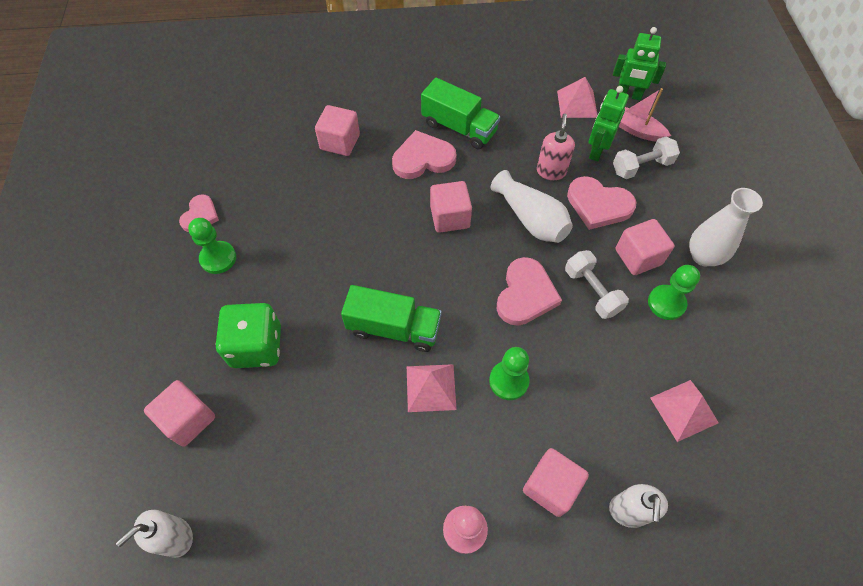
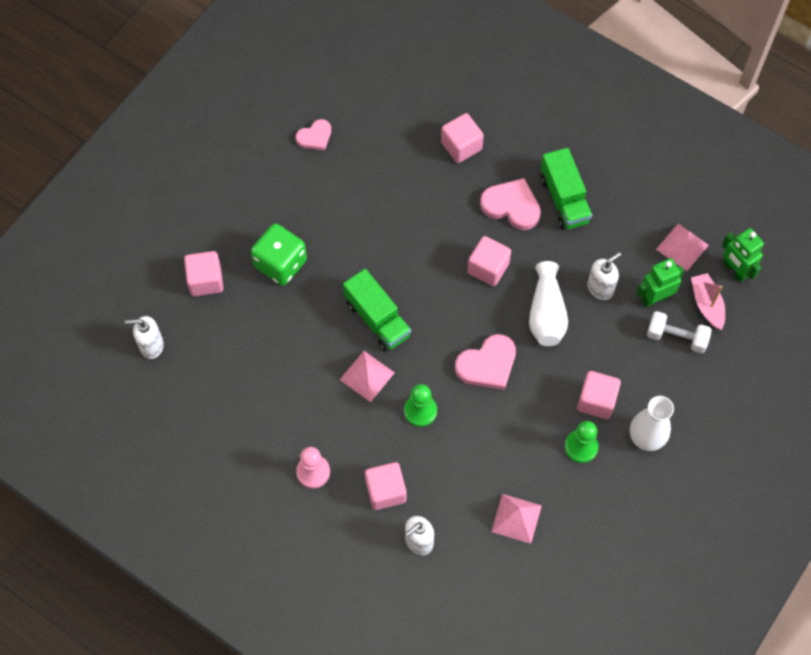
camera: 40 degrees right, 5 degrees up
(218, 258) = (302, 180): green pawn -> none
(551, 171) = (600, 288): pink soap dispenser -> white soap dispenser
(592, 291) = (536, 398): white dumbbell -> none
(598, 205) = (609, 341): pink heart -> none

